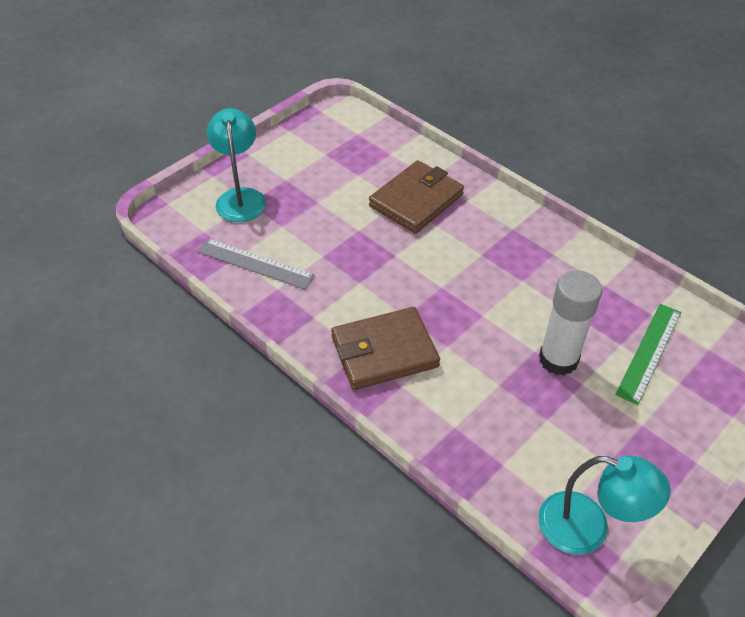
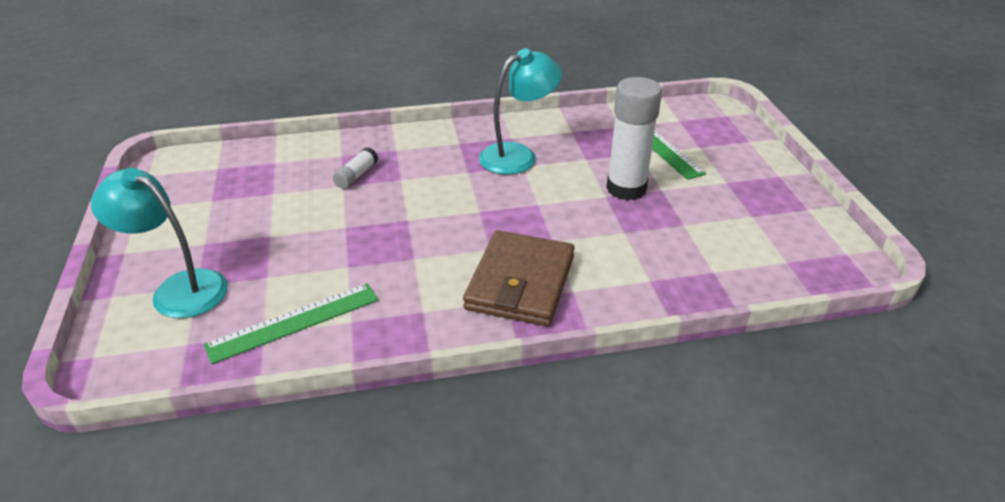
camera: 55 degrees left, 10 degrees down
(255, 264) = (294, 322): grey ruler -> green ruler
(416, 200) = (356, 175): brown wallet -> white glue stick
(588, 528) = (810, 257): turquoise lamp -> turquoise lamp (518, 155)

